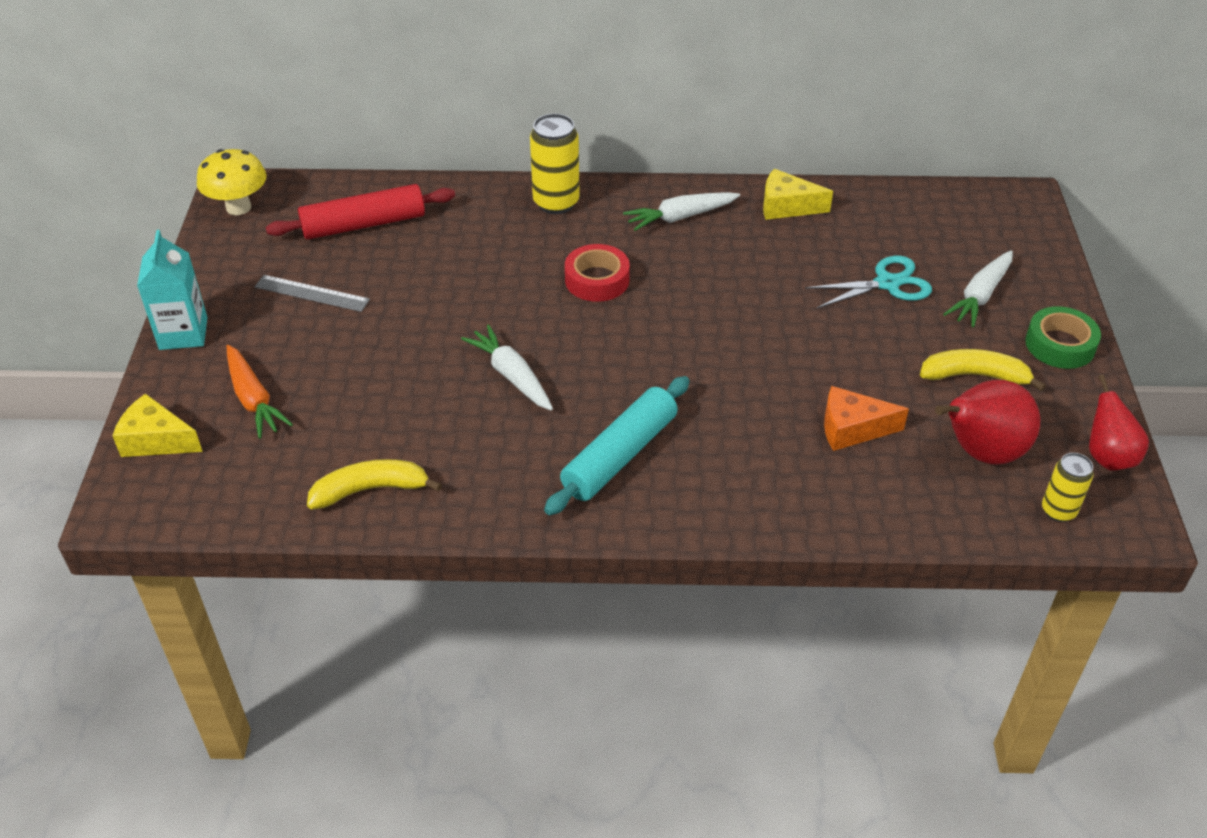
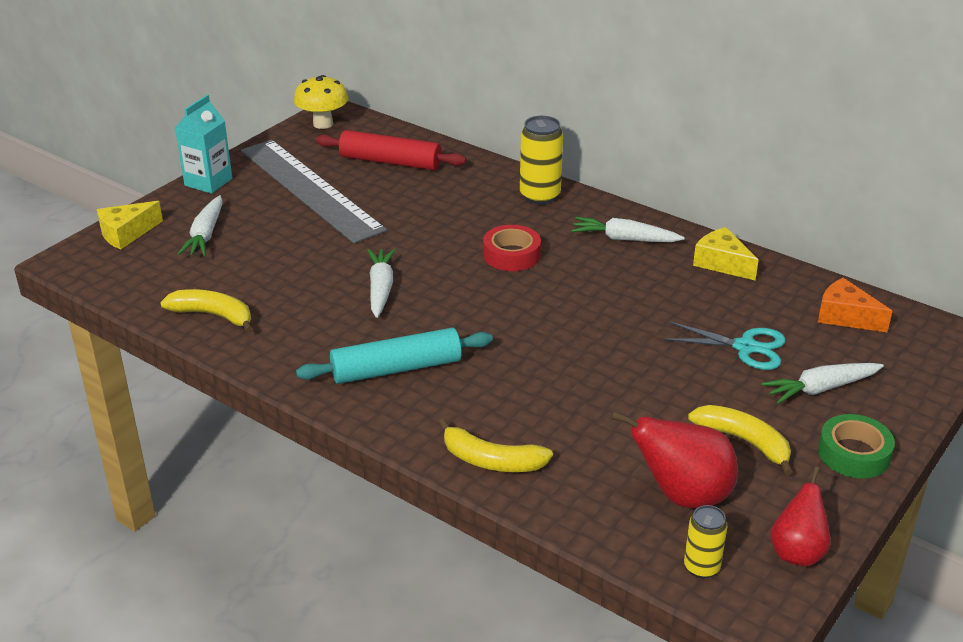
camera: 35 degrees right, 10 degrees down
(156, 440) = (126, 233): yellow cheese -> yellow cheese turned 90 degrees counterclockwise
(254, 399) = (205, 235): orange carrot -> white carrot
(312, 293) = (310, 189): grey ruler -> grey ruler, size x2.32
(801, 504) = (491, 460): none -> yellow banana
(852, 429) = (592, 430): orange cheese -> orange cheese (845, 316)

